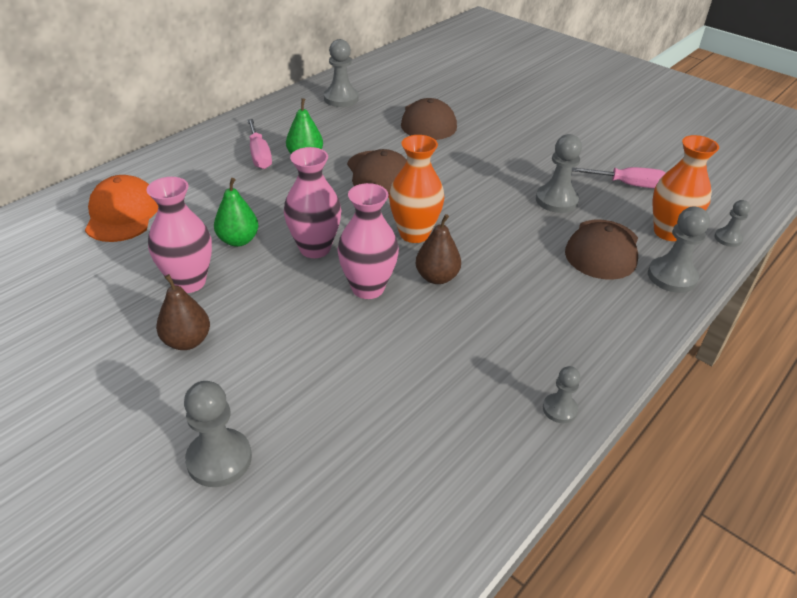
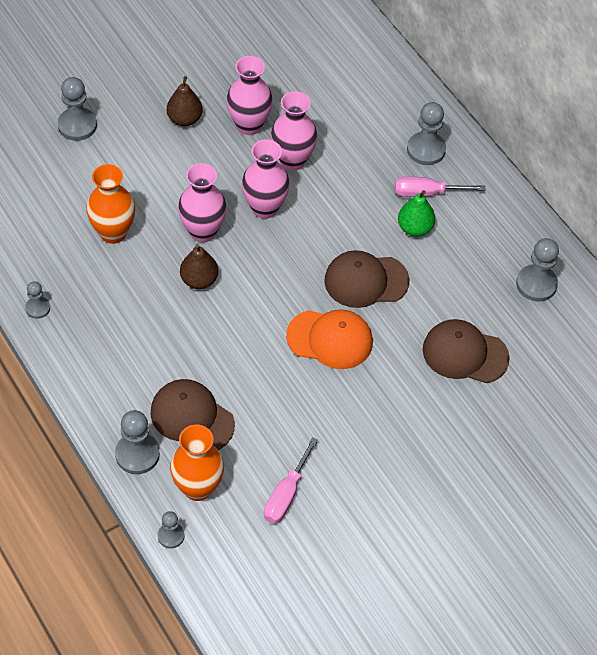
camera: 105 degrees right, 15 degrees up
(122, 214) = (353, 91): orange cap -> orange cap (330, 339)
(238, 240) = (292, 160): green pear -> pink vase
(414, 234) = (262, 281): orange vase -> orange vase (113, 233)
(556, 200) = (278, 414): grey pawn -> grey pawn (426, 150)

